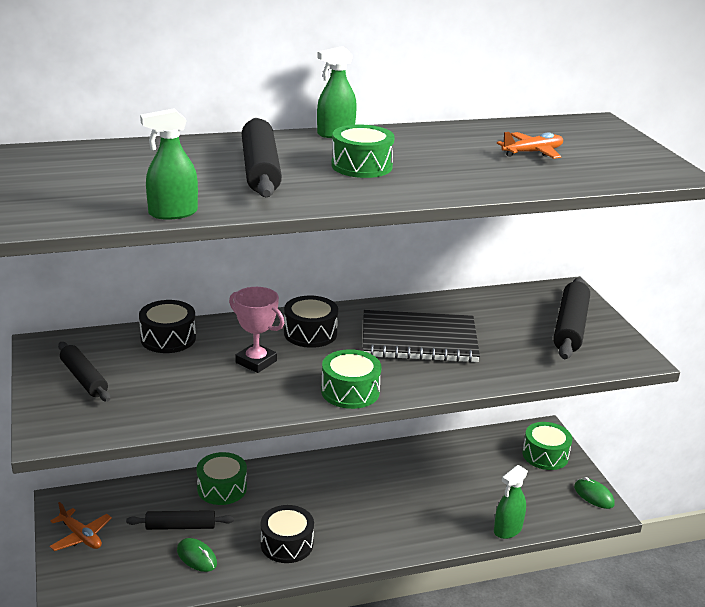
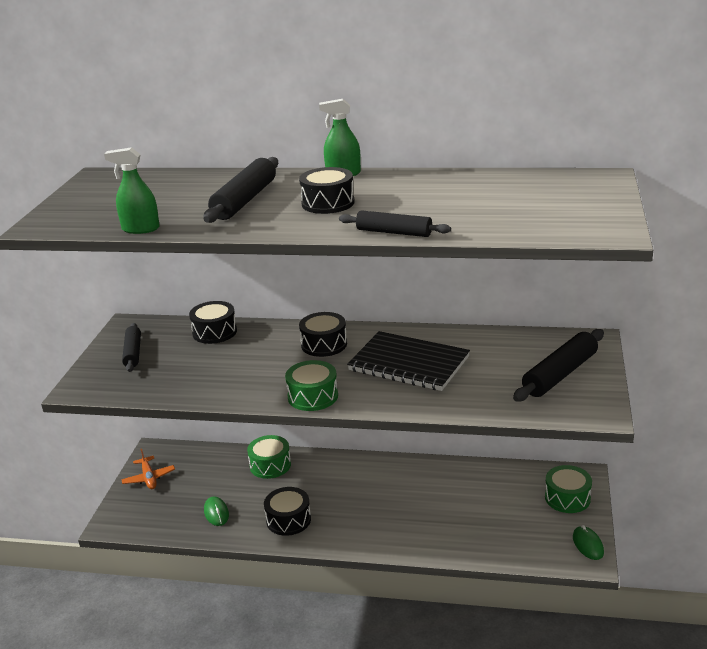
camera: 30 degrees right, 0 degrees up
(180, 526) = (221, 487): black rolling pin -> black rolling pin (394, 232)
(256, 362) = (262, 360): pink trophy -> none
(361, 166) = (328, 203): green drum -> black drum
(507, 529) = (481, 554): green spray bottle -> none
(532, 152) = (495, 202): orange plane -> none

